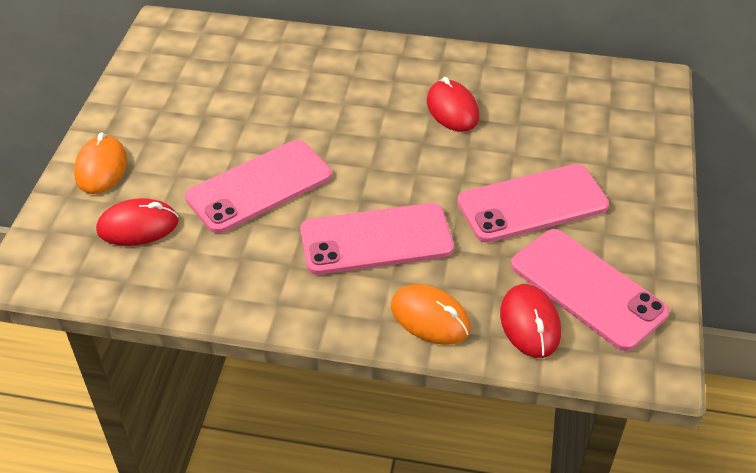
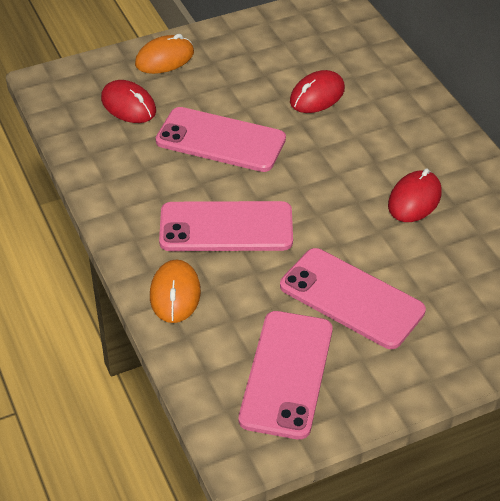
camera: 55 degrees right, 0 degrees up
(376, 239) = (226, 227): pink phone -> pink phone turned 45 degrees counterclockwise
(530, 323) = (218, 354): red mouse -> red mouse (317, 95)

